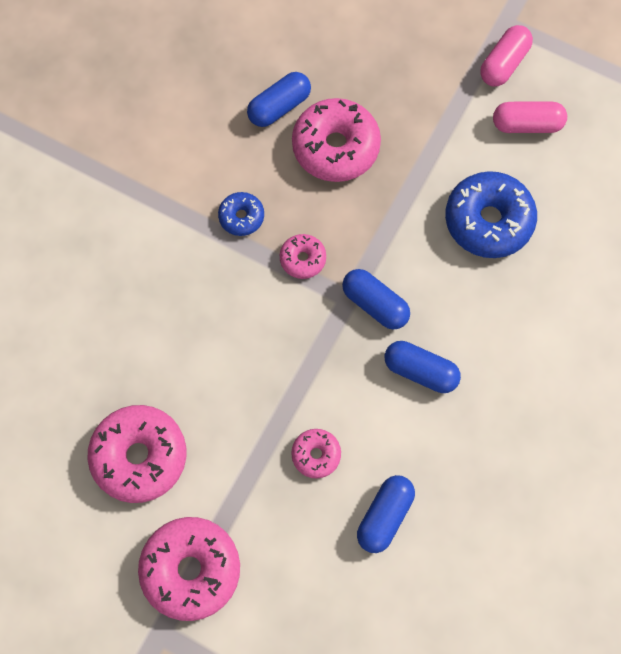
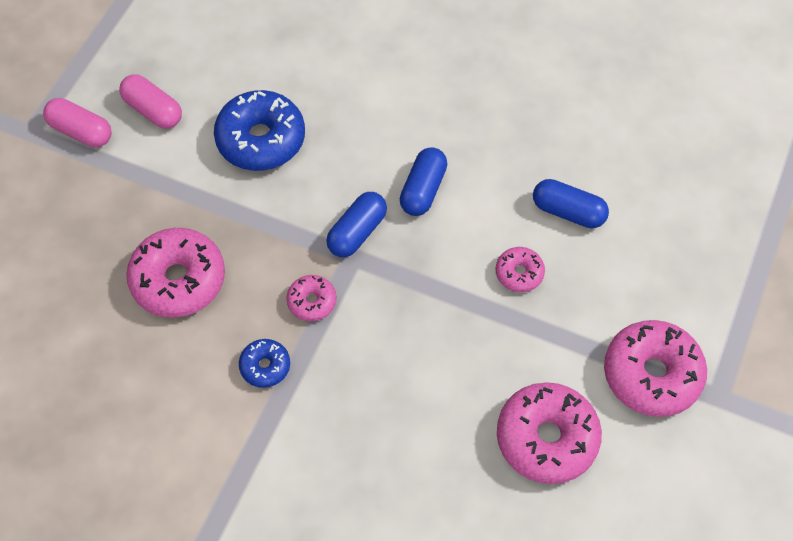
camera: 95 degrees left, 10 degrees down
(279, 107) = (127, 340): blue capsule -> none
(527, 125) = (153, 110): pink capsule -> pink capsule turned 45 degrees counterclockwise

